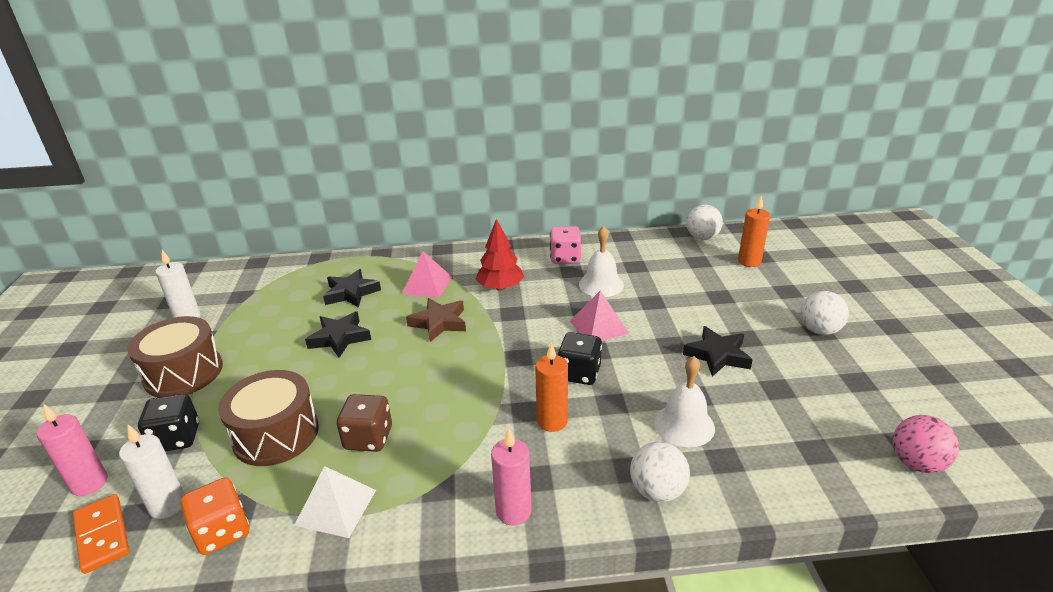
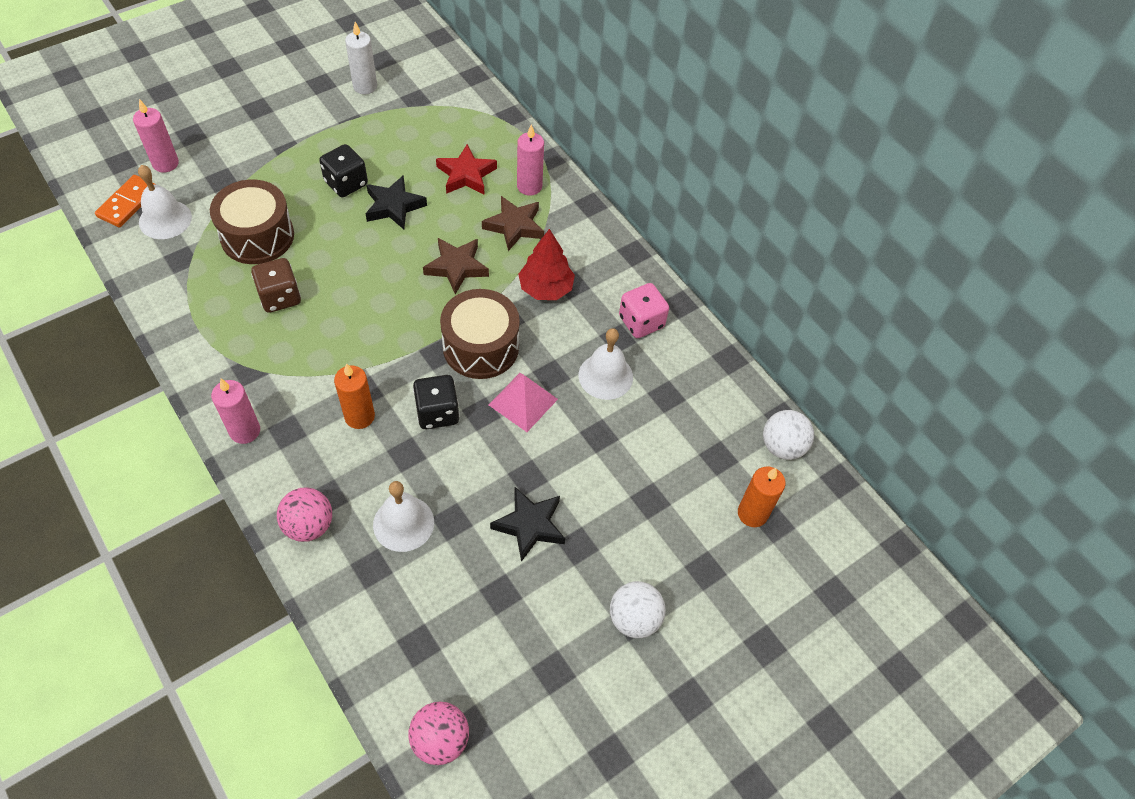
camera: 55 degrees right, 25 degrees up
(168, 505) = (165, 219): white candle -> white bell
(176, 438) = (226, 179): black dice -> black dice (346, 183)
(183, 373) = (296, 133): brown drum -> brown drum (481, 347)
(222, 531) = (156, 264): orange dice -> none
(336, 507) = (203, 316): white pyramid -> none
(351, 293) = (466, 175): black star -> red star
(397, 268) = (529, 186): none -> pink candle
(427, 285) = (514, 226): pink pyramid -> brown star
(657, 491) = (309, 525): white ball -> pink ball

